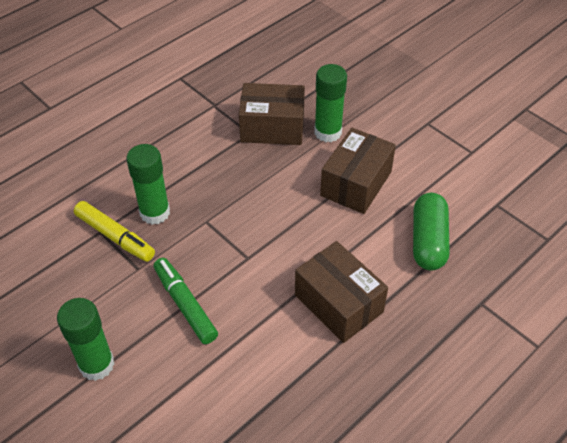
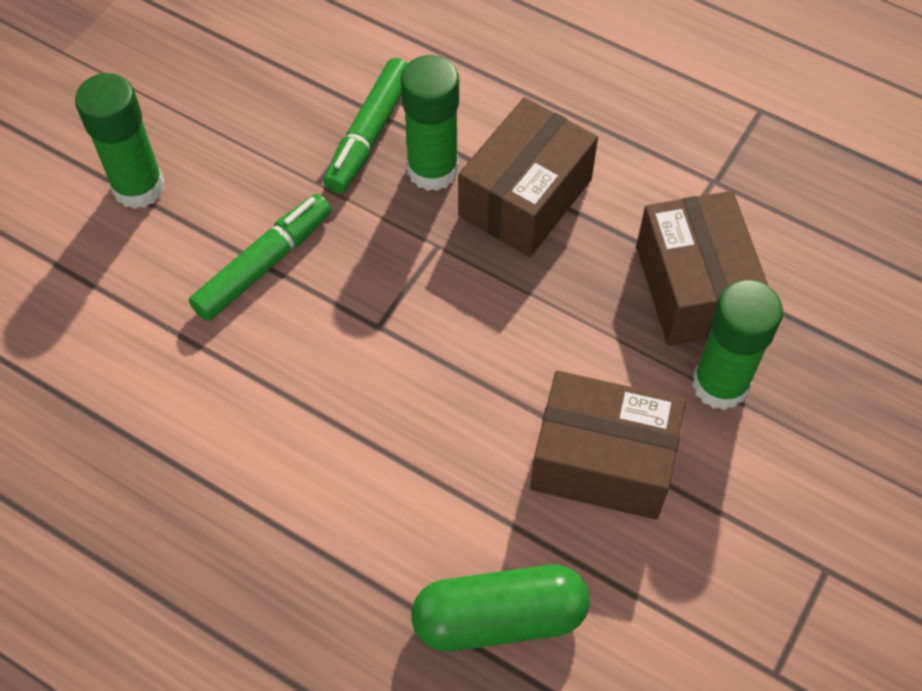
camera: 75 degrees right, 10 degrees up
(115, 236) = (369, 134): yellow marker -> green marker
(338, 303) = (317, 486): brown box -> brown box (525, 198)

